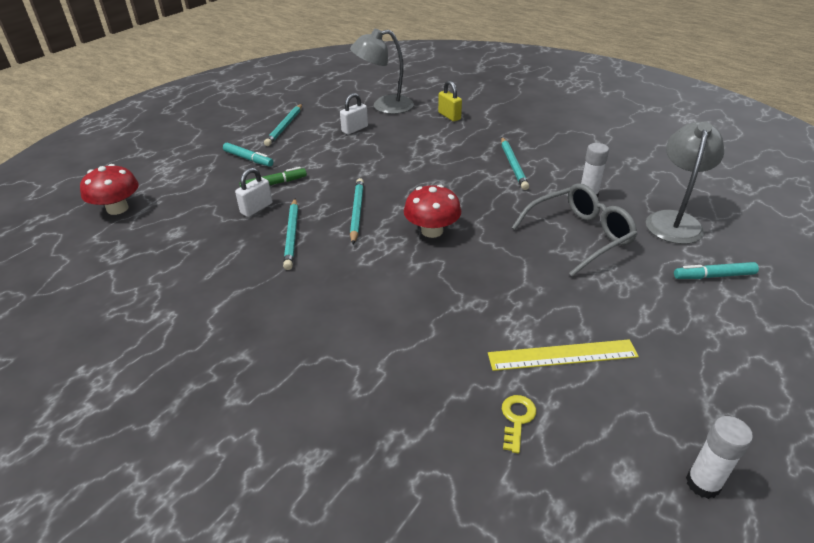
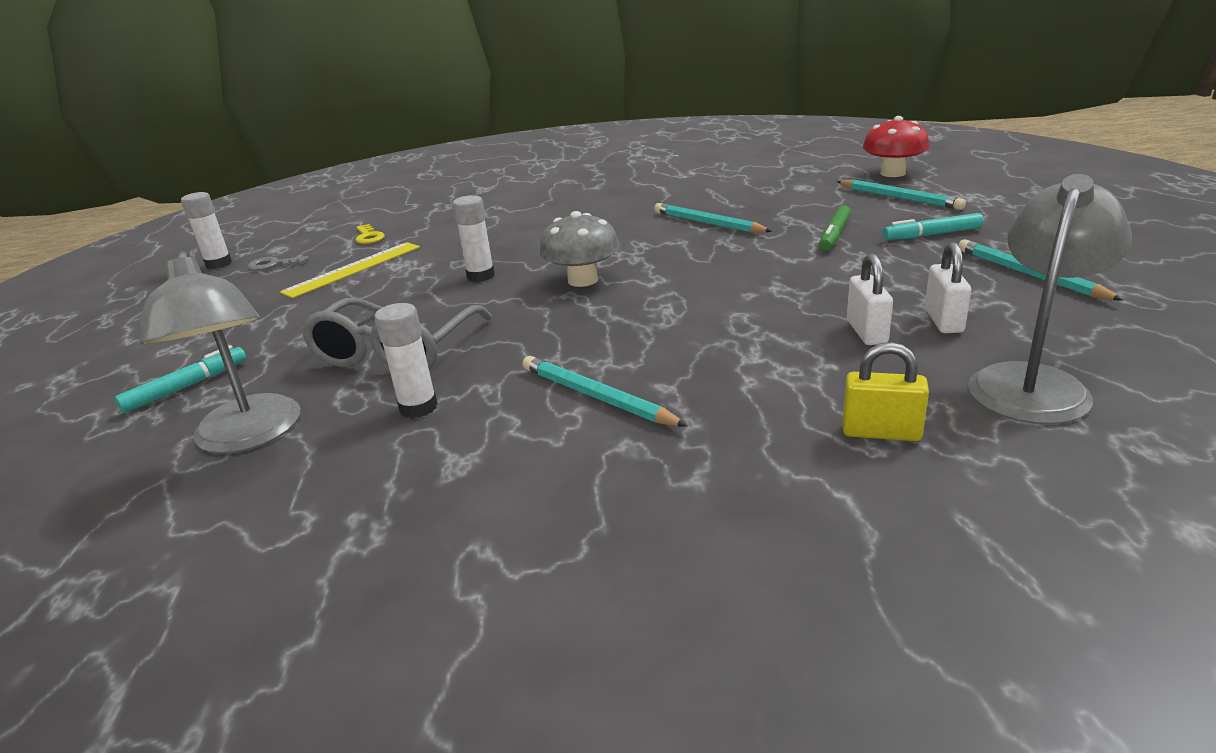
camera: 140 degrees right, 10 degrees down
(256, 208) = (790, 219): white padlock -> white padlock (866, 332)
(357, 212) = (692, 257): turquoise pencil -> turquoise pencil (899, 198)
(432, 231) = (583, 280): red mushroom -> grey mushroom
(480, 275) = (481, 276): none -> white glue stick
(637, 427) = (273, 265): none -> grey key

